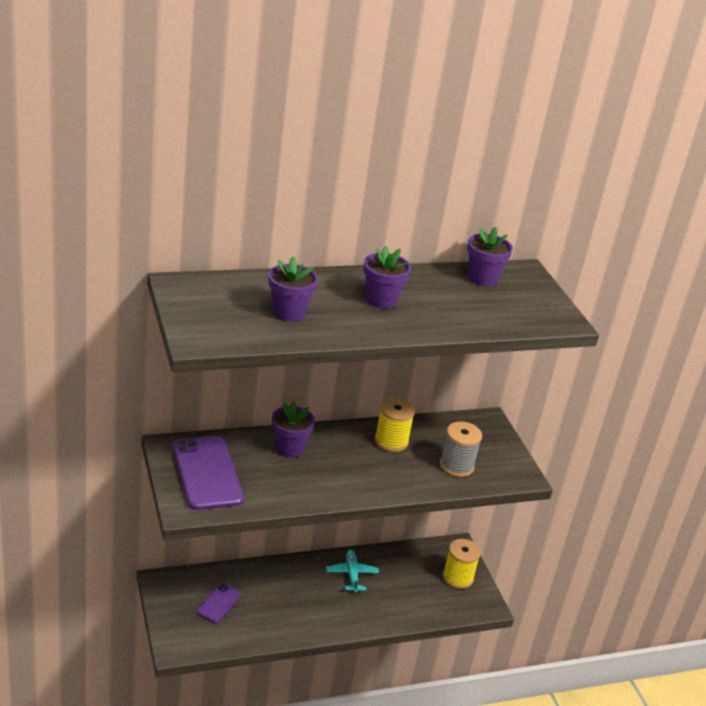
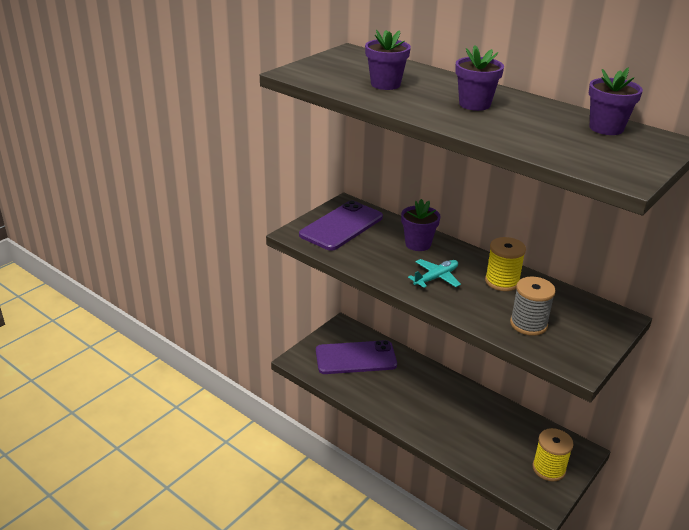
camera: 60 degrees right, 0 degrees up
(219, 603) = (355, 358): purple phone -> purple phone, size x1.93
(352, 574) = (466, 406): turquoise plane -> turquoise plane (436, 278)

